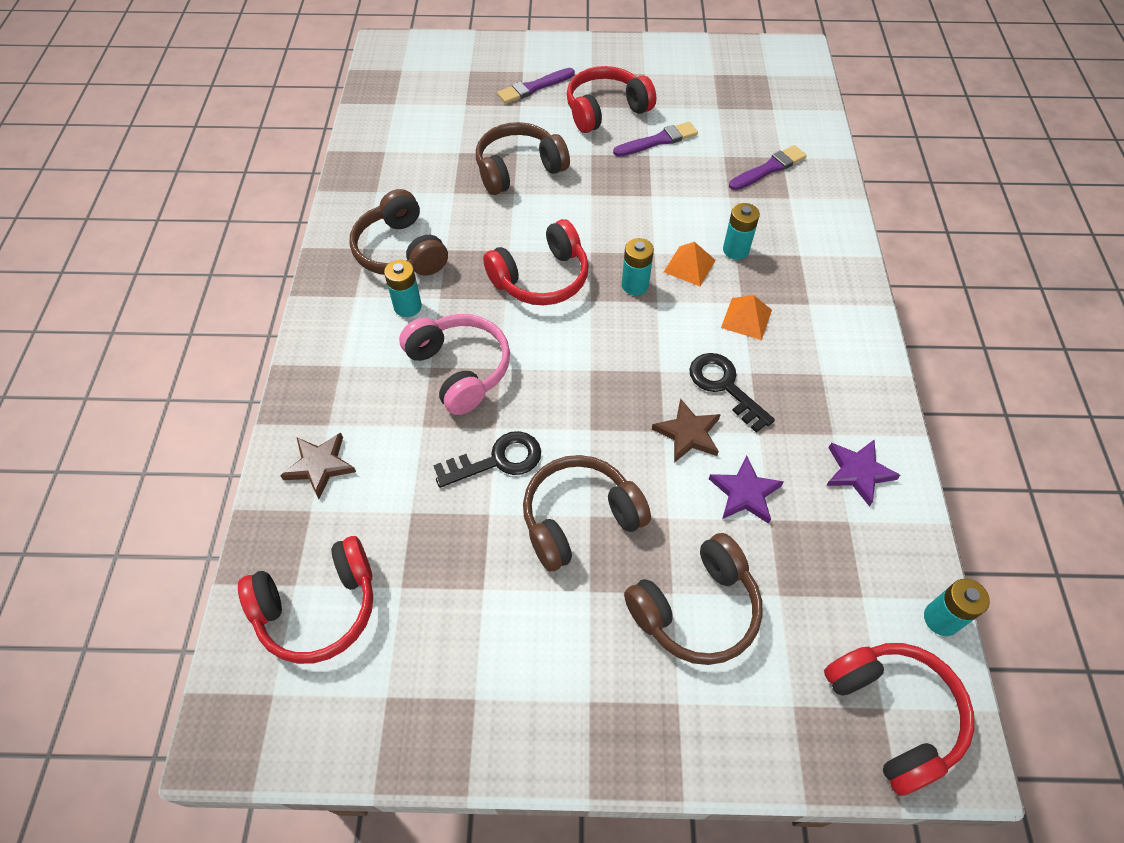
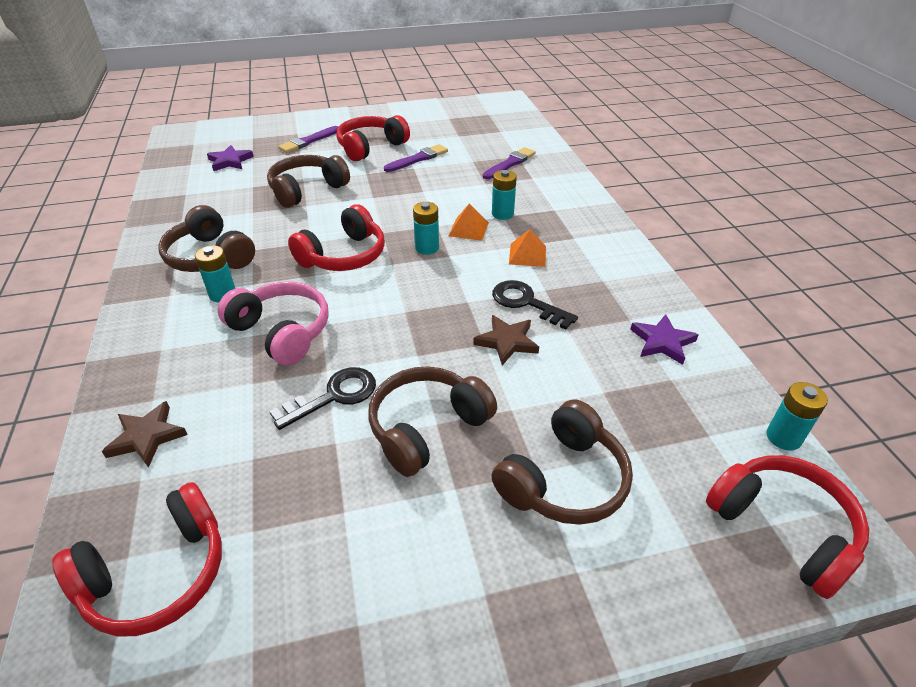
camera: 15 degrees left, 15 degrees down
(745, 493) = (573, 376): purple star -> purple star (230, 161)

